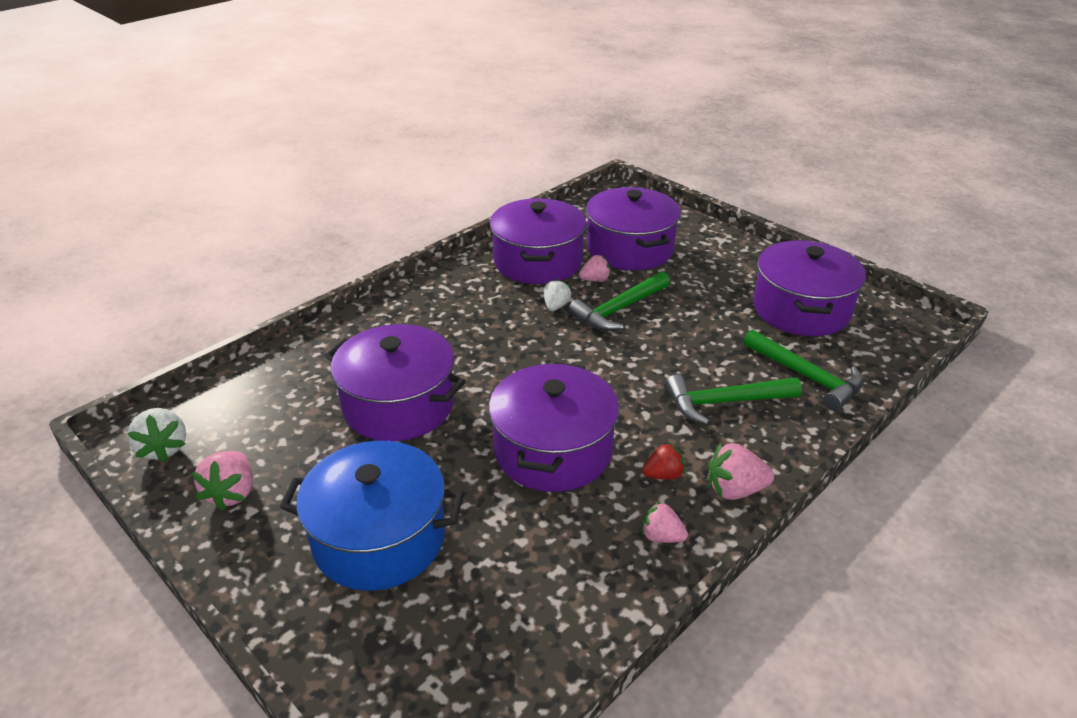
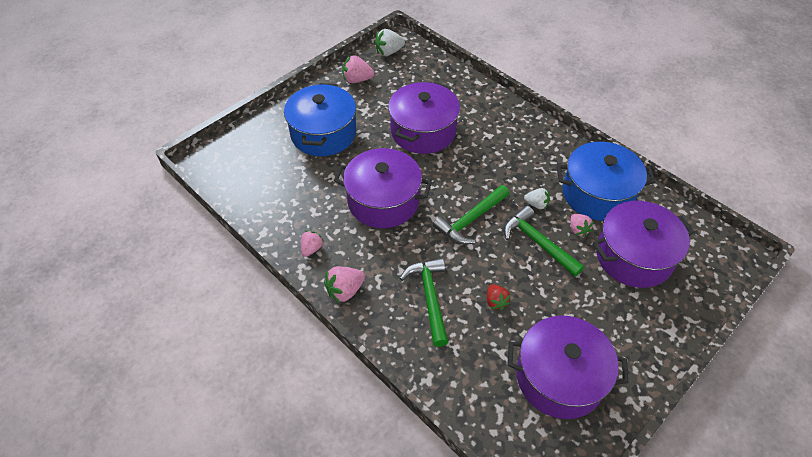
camera: 90 degrees right, 15 degrees up
(538, 261) = (597, 194): purple pot -> blue pot
(663, 475) = (360, 254): red strawberry -> red strawberry (495, 301)
(735, 490) = (345, 290): pink strawberry -> pink strawberry turned 120 degrees counterclockwise
(806, 376) = (462, 359): green hammer -> green hammer (471, 220)

